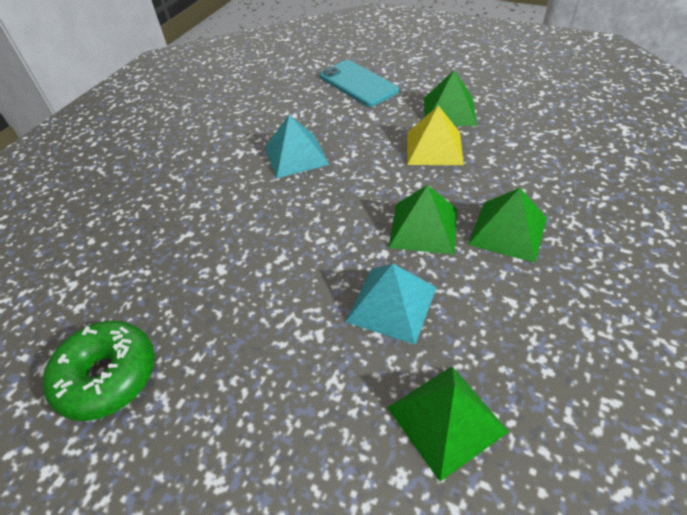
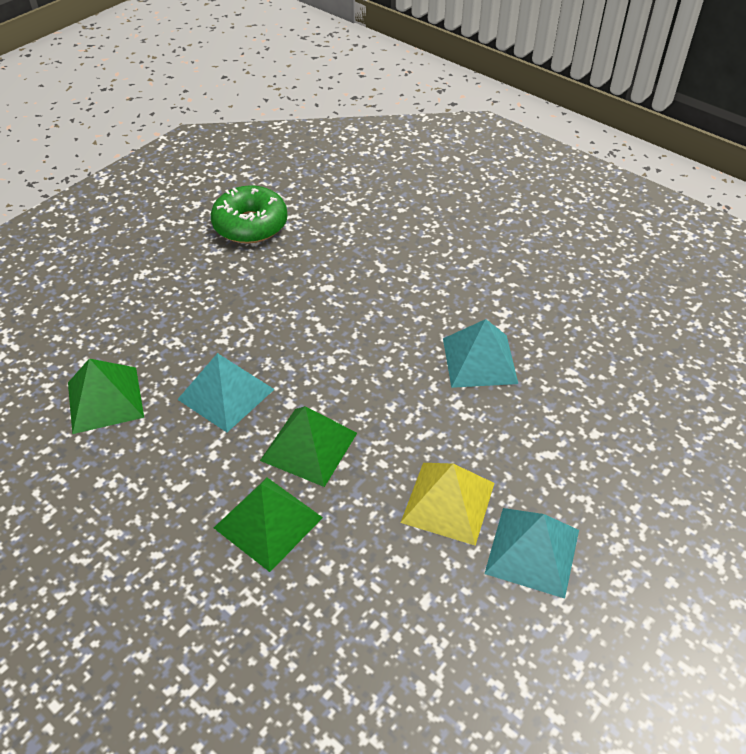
camera: 100 degrees right, 0 degrees up
(358, 83) = (641, 457): turquoise phone -> none
(449, 111) = (532, 551): green pyramid -> turquoise pyramid

